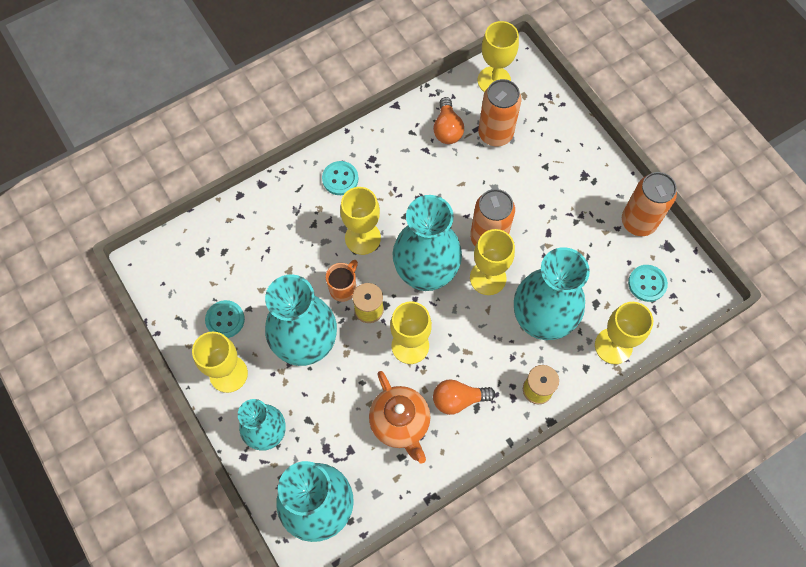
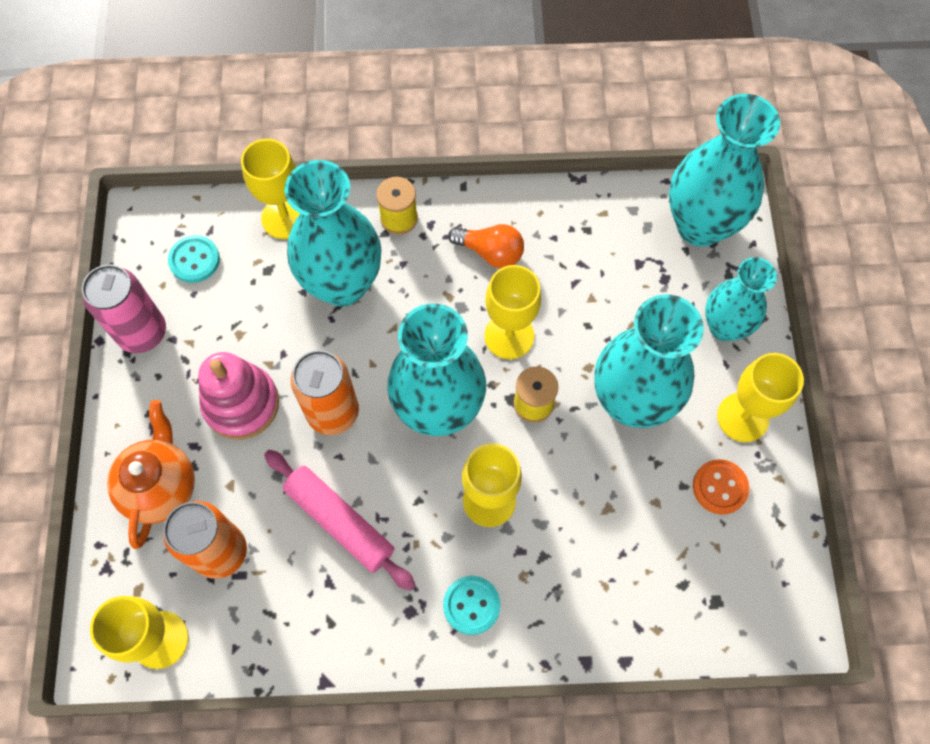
camera: 150 degrees left, 0 degrees up
(225, 320) = (720, 487): turquoise button -> orange button
(343, 288) = (550, 447): orange mug -> none
(400, 423) = (568, 261): orange teapot -> orange teapot (161, 487)
(441, 182) = (339, 522): none -> pink rolling pin
(447, 129) = (279, 598): orange light bulb -> none
(488, 278) = (368, 364): yellow goblet -> none
(545, 213) = (241, 404): none -> pink stacking toy
(638, 222) = (142, 332): orange can -> pink can

